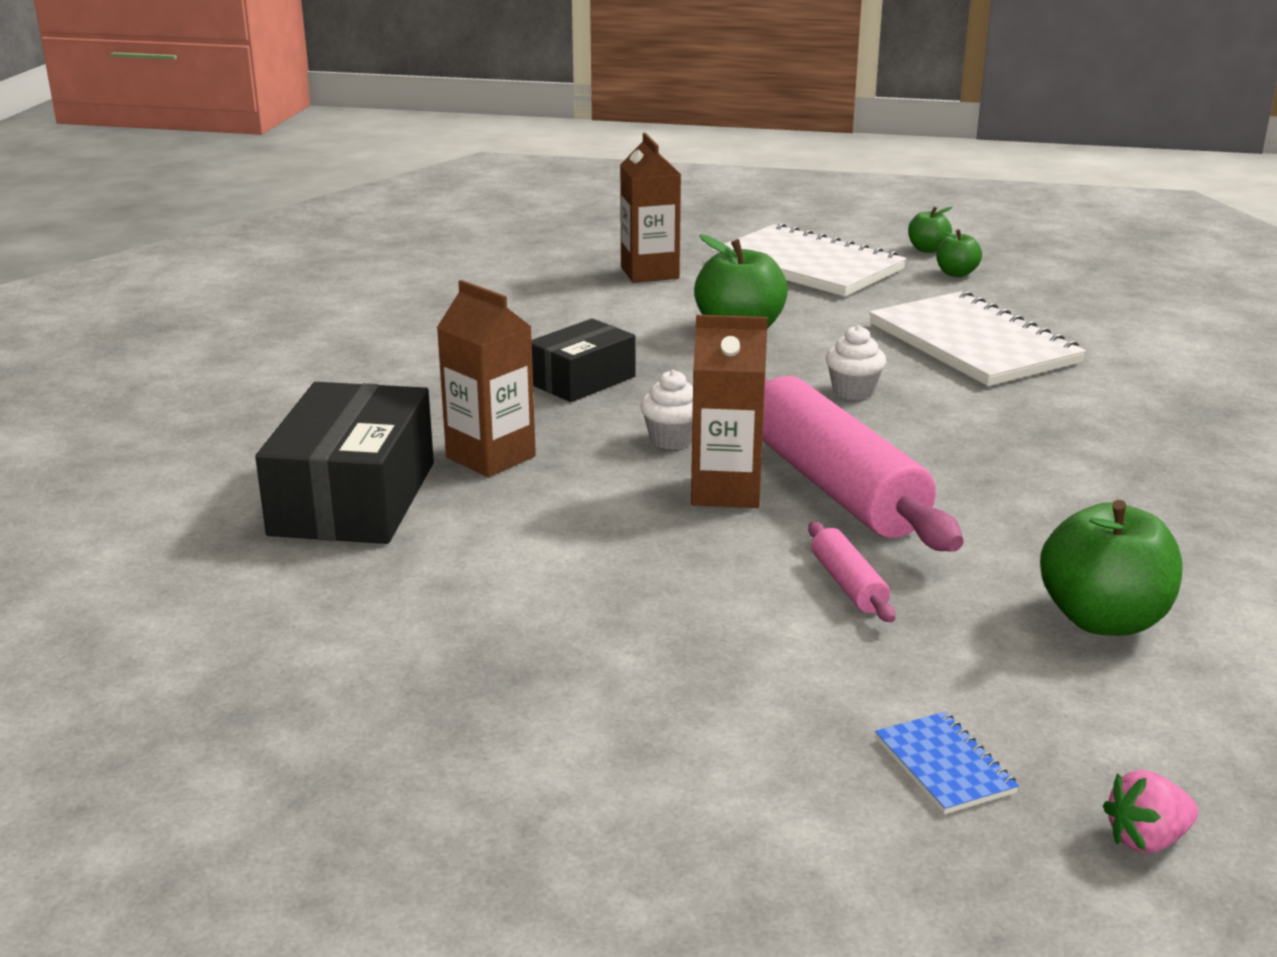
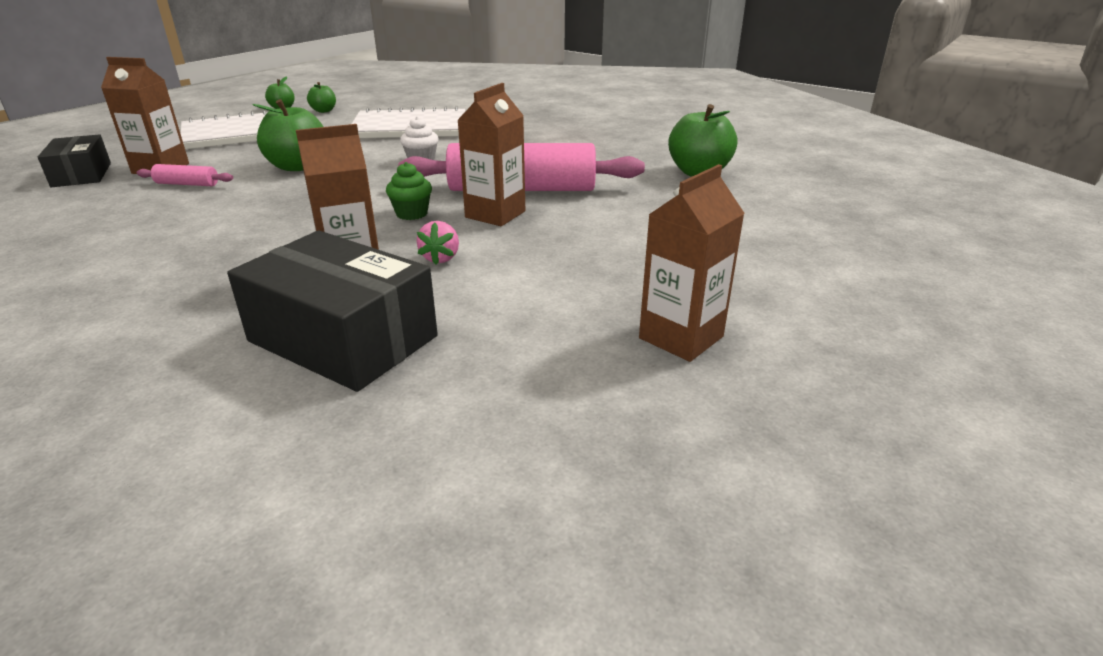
camera: 65 degrees left, 5 degrees up
(482, 700) = (681, 337): none -> brown carton
(582, 380) = (285, 220): black box -> black box (82, 175)
(672, 439) = (412, 214): white cupcake -> green cupcake
(848, 584) = (627, 210): pink rolling pin -> pink rolling pin (187, 184)
(944, 765) = (802, 230): blue notebook -> none
(1146, 839) = (867, 208): pink strawberry -> pink strawberry (440, 258)

